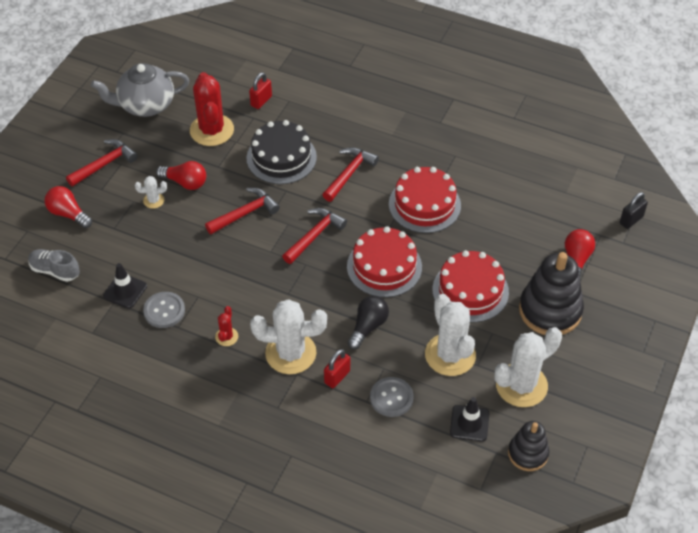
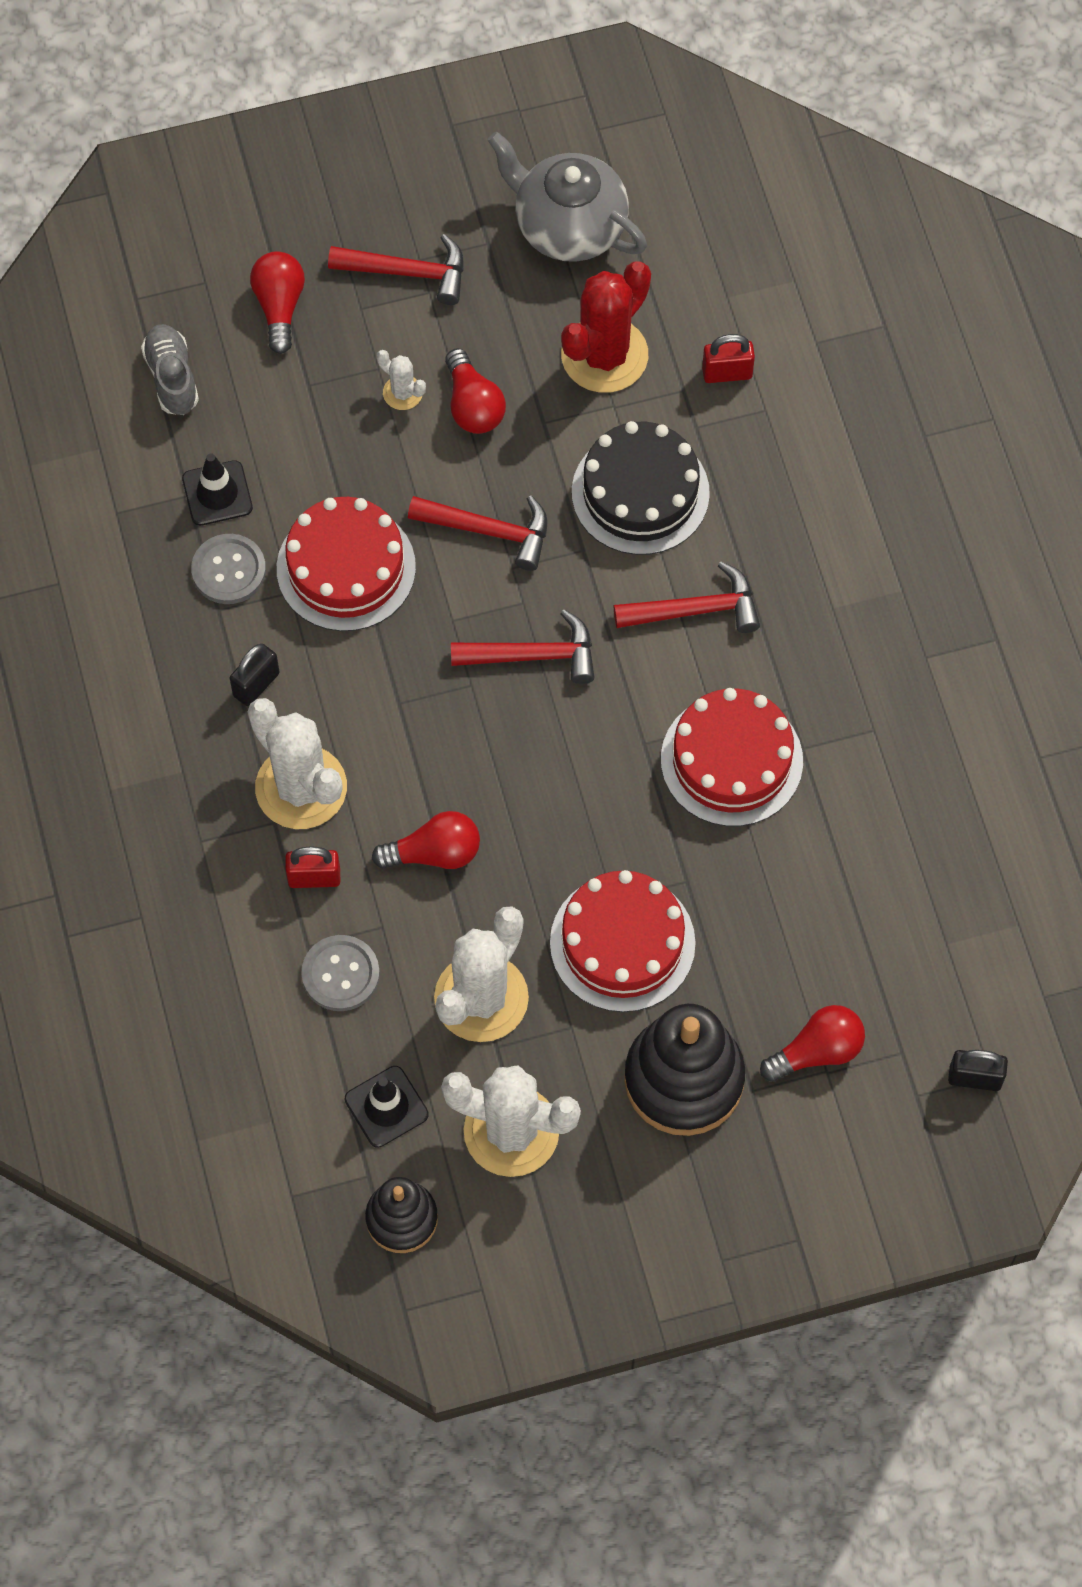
camera: 50 degrees right, 15 degrees up
(226, 337) = (256, 684): red cactus -> black padlock
(368, 327) = (434, 853): black light bulb -> red light bulb
(384, 266) = (561, 793): red cake -> red cake (346, 568)

